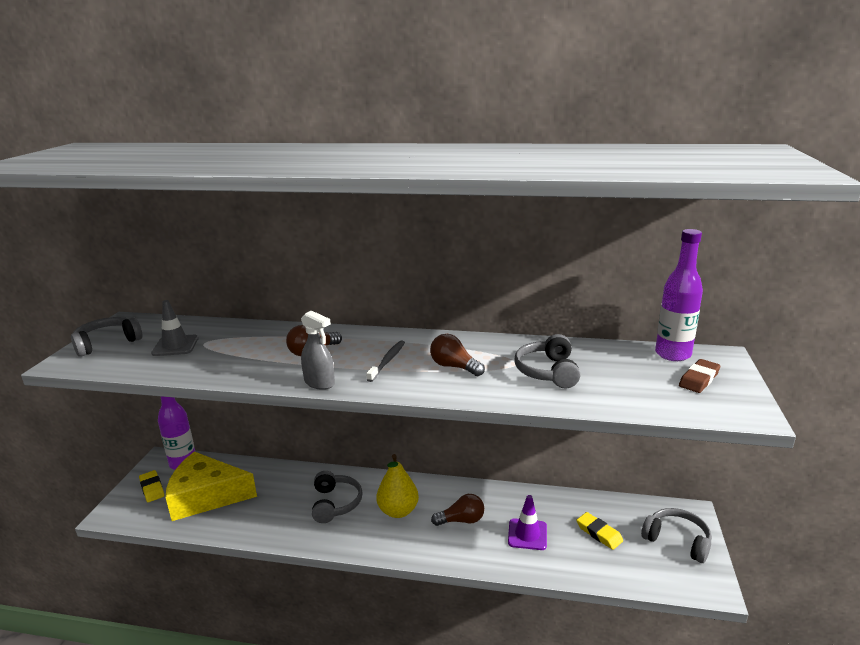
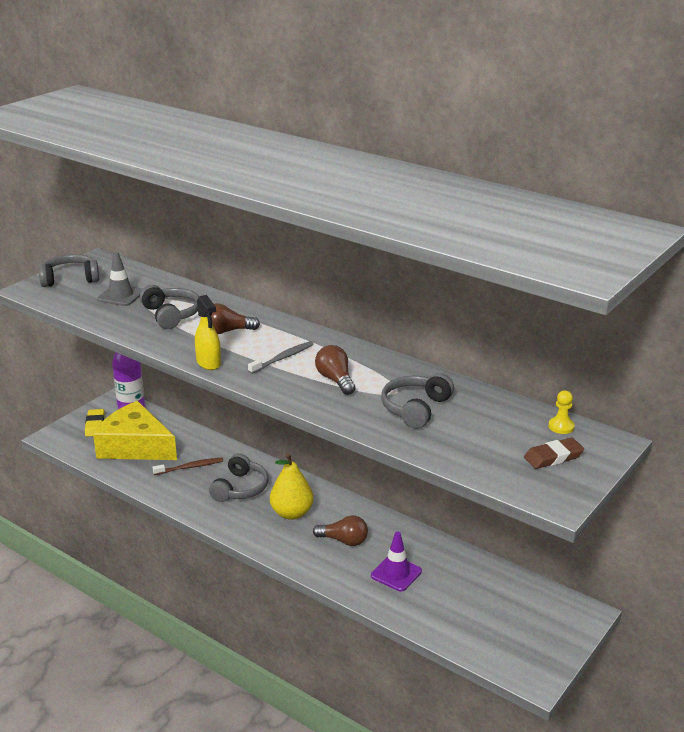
camera: 25 degrees right, 5 degrees up
(274, 499) = (190, 467): none -> brown toothbrush
(319, 383) = (209, 363): grey spray bottle -> yellow spray bottle
(599, 533) = (468, 596): yellow eraser -> none
(672, 354) = (561, 426): purple bottle -> yellow pawn
(677, 540) = (542, 630): grey headphones -> grey headphones (171, 314)

